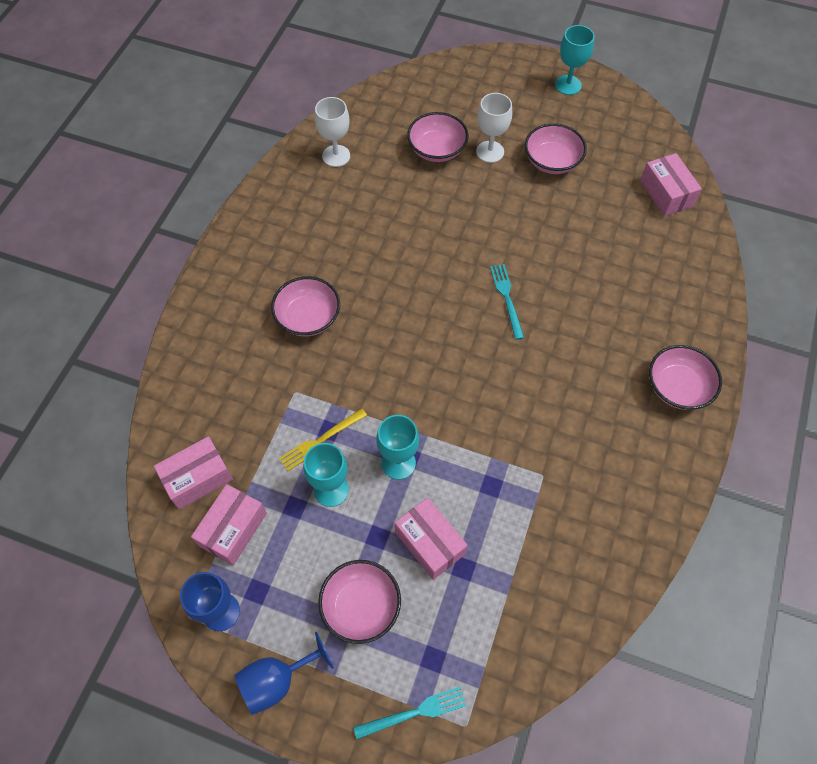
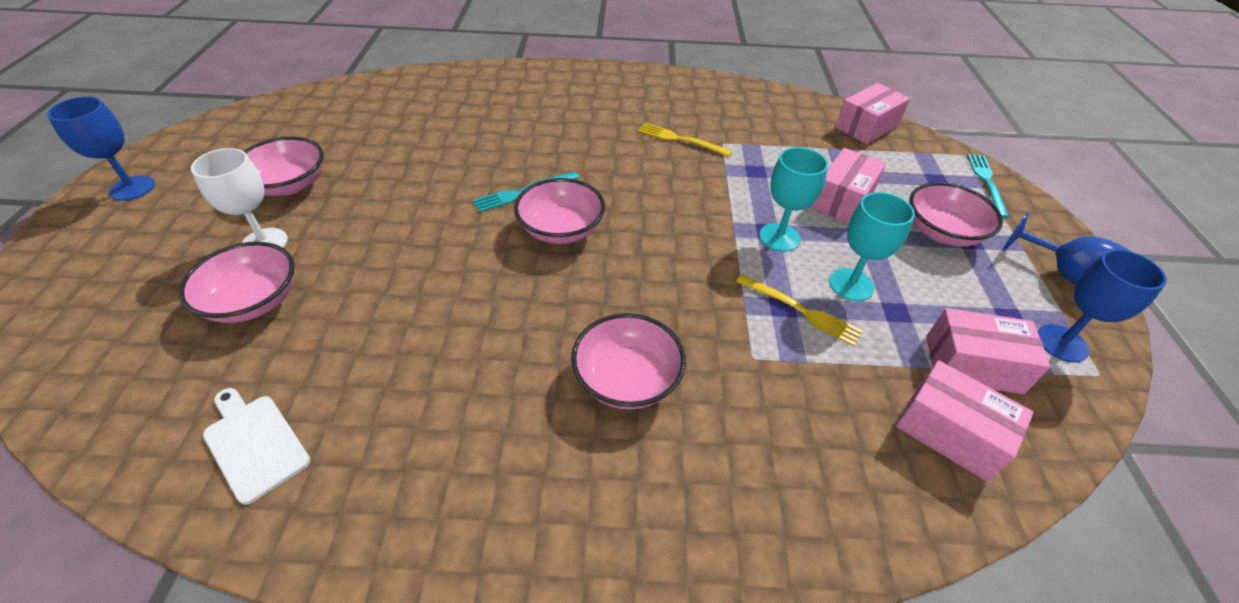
camera: 110 degrees left, 15 degrees down
(336, 156) = (254, 443): white goblet -> white cutting board
(414, 713) = (987, 182): turquoise fork -> turquoise fork turned 45 degrees clockwise
(557, 439) = (680, 139): none -> yellow fork
(568, 85) = (132, 188): turquoise goblet -> blue goblet
(666, 193) = (346, 103): pink box -> pink box (866, 126)
(677, 387) = (589, 84): pink bowl -> pink bowl (561, 229)

